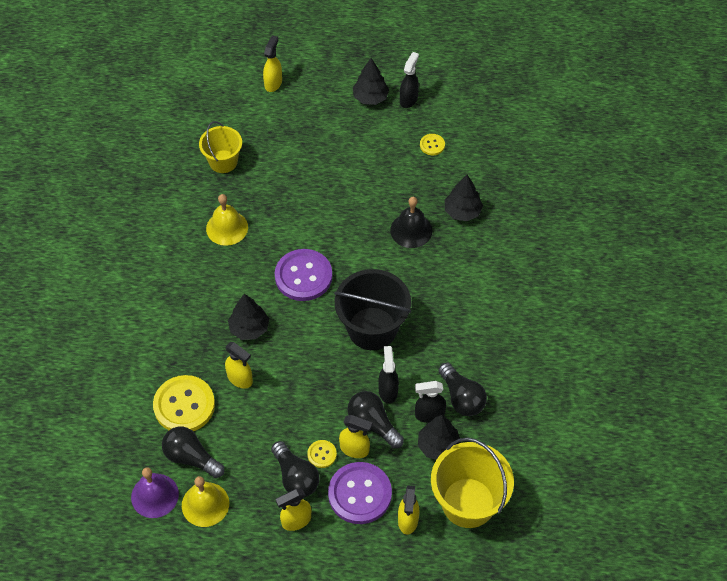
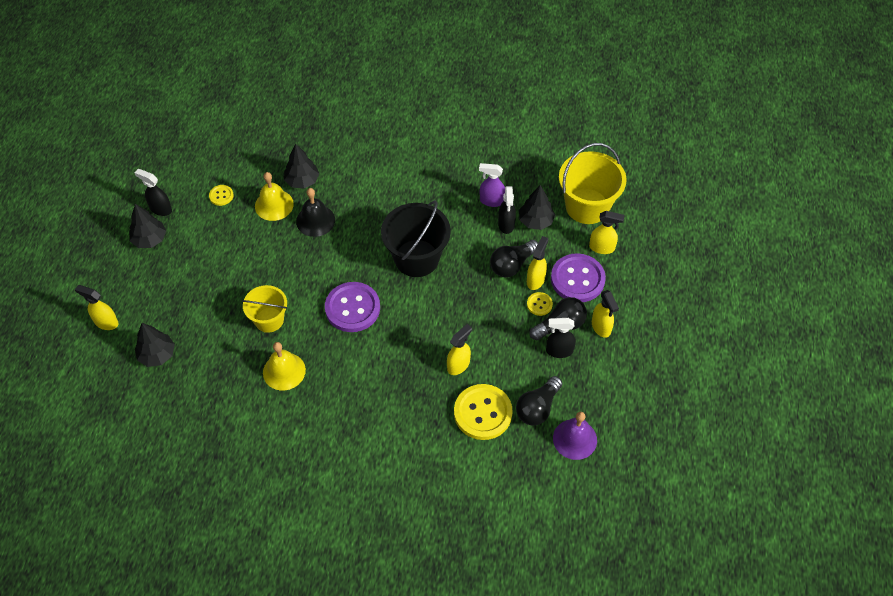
camera: 85 degrees left, 0 degrees up
(205, 504) = (584, 397): yellow bell -> yellow bell (274, 205)
(223, 161) = (199, 372): yellow bucket -> yellow bucket (269, 320)
(249, 328) = (404, 355): black tree -> black tree (157, 355)
(388, 391) = (481, 251): black spray bottle -> black spray bottle (559, 351)
(461, 397) = (491, 201): black light bulb -> purple spray bottle

